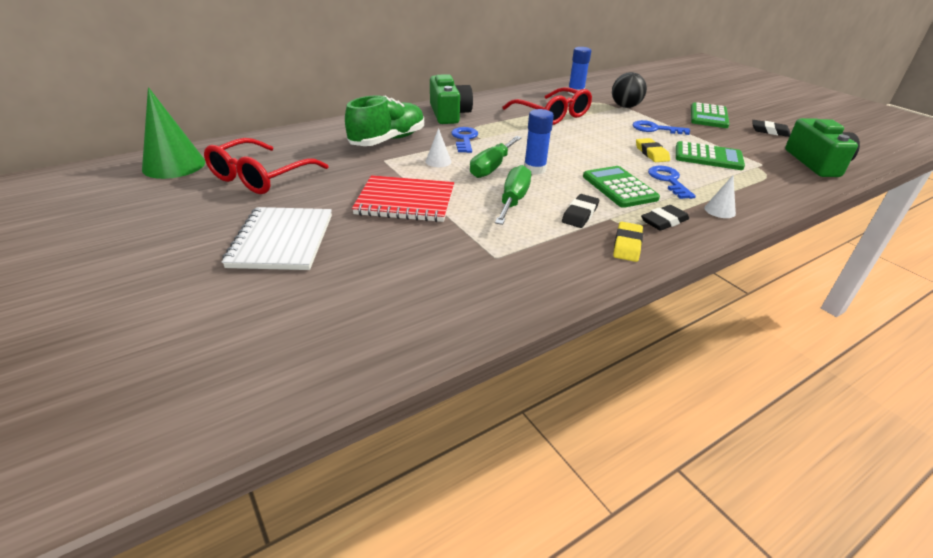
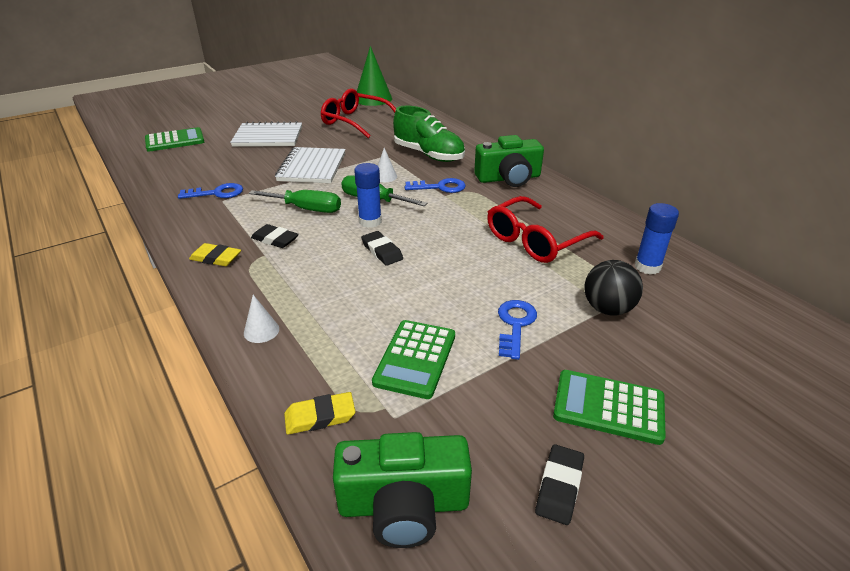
camera: 90 degrees right, 0 degrees up
(405, 201) = (312, 167): red notebook -> white notebook
(619, 187) = (325, 268): green calculator -> green calculator (175, 141)
(651, 153) = (421, 306): yellow eraser -> yellow eraser (320, 416)
(664, 221) = (249, 286): black eraser -> black eraser (382, 251)
(668, 180) = (340, 306): blue key -> blue key (217, 193)

